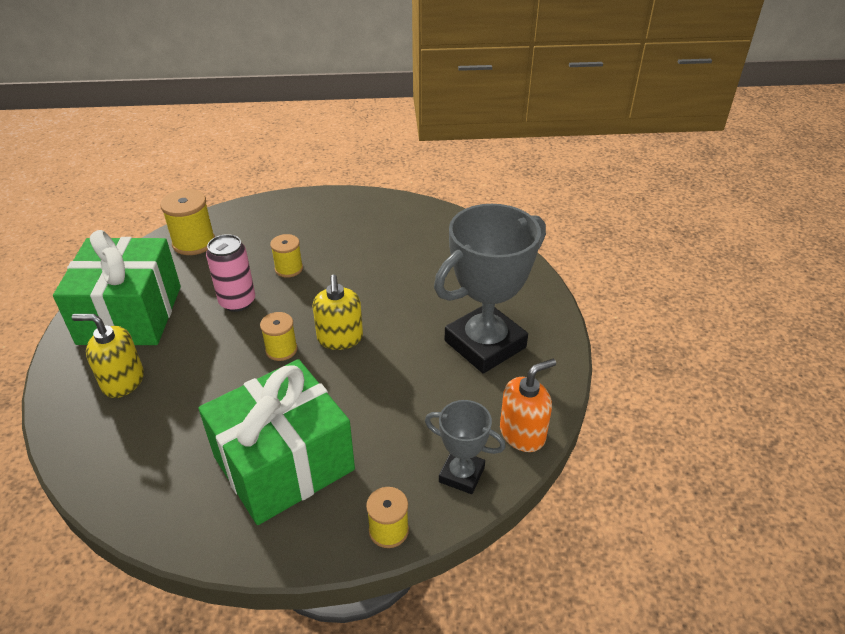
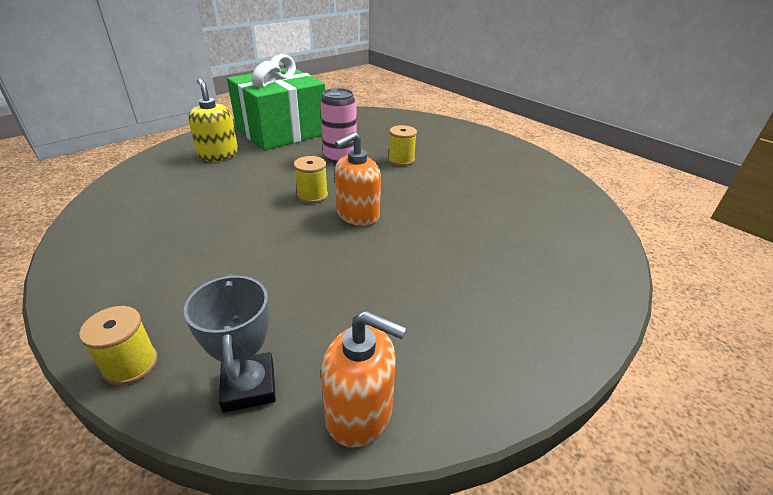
camera: 50 degrees right, 5 degrees down
(194, 243) = (374, 120): yellow spool -> none
(284, 463) = (184, 255): green gift -> none
(340, 338) = (357, 215): yellow soap dispenser -> orange soap dispenser
(485, 344) = (461, 305): grey trophy -> none

